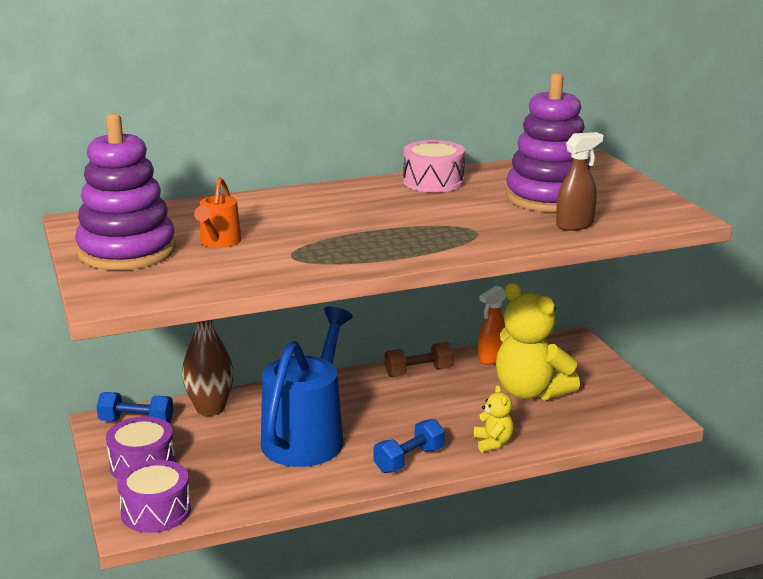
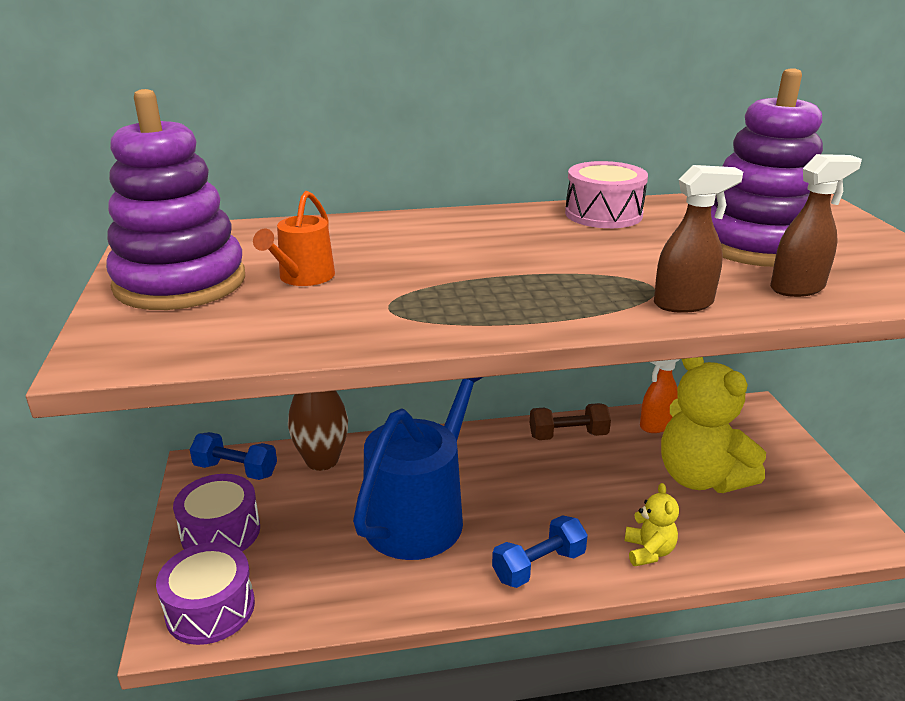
camera: 10 degrees right, 5 degrees up
(497, 240) = (684, 304): none -> brown spray bottle

